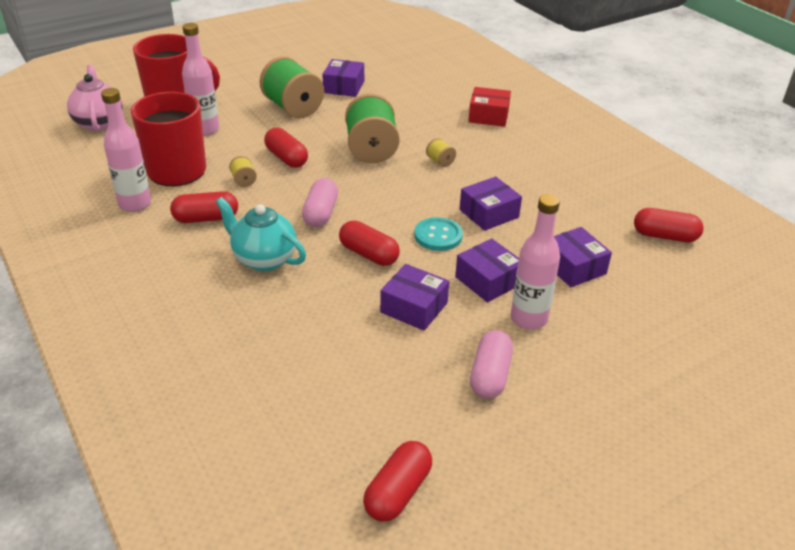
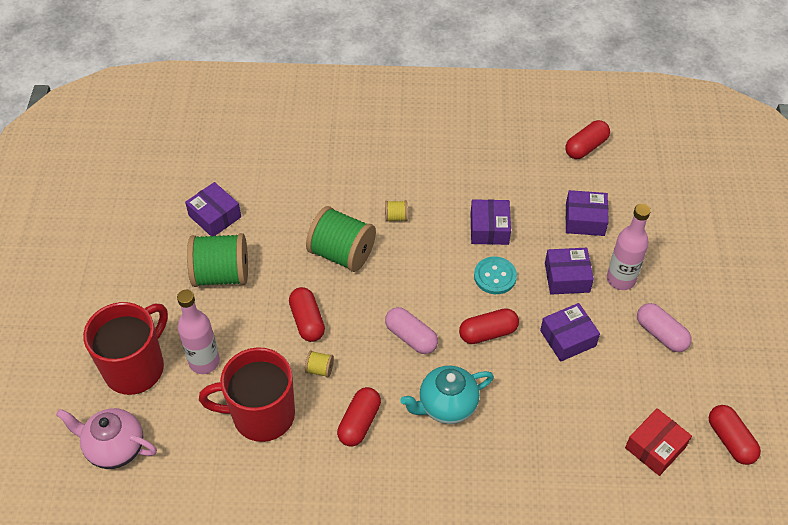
camera: 55 degrees left, 15 degrees up
(135, 204) = (296, 469): pink bottle -> none
(286, 158) = (307, 321): red capsule -> red capsule turned 75 degrees clockwise
(488, 116) = (352, 144): red box -> red box (655, 447)

